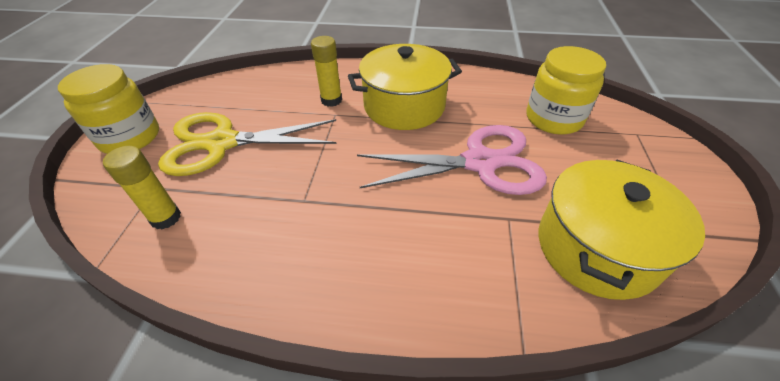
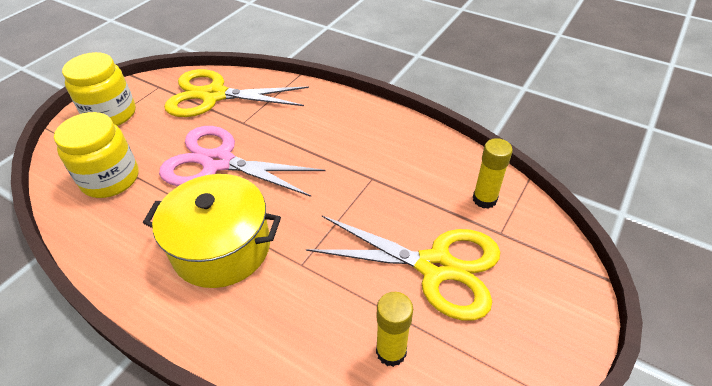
camera: 155 degrees left, 0 degrees up
(130, 137) = (547, 318): yellow jar -> yellow jar (111, 114)
(331, 100) = (293, 290): yellow glue stick -> yellow glue stick (391, 351)
(596, 248) = (214, 95): yellow pot -> yellow scissors

